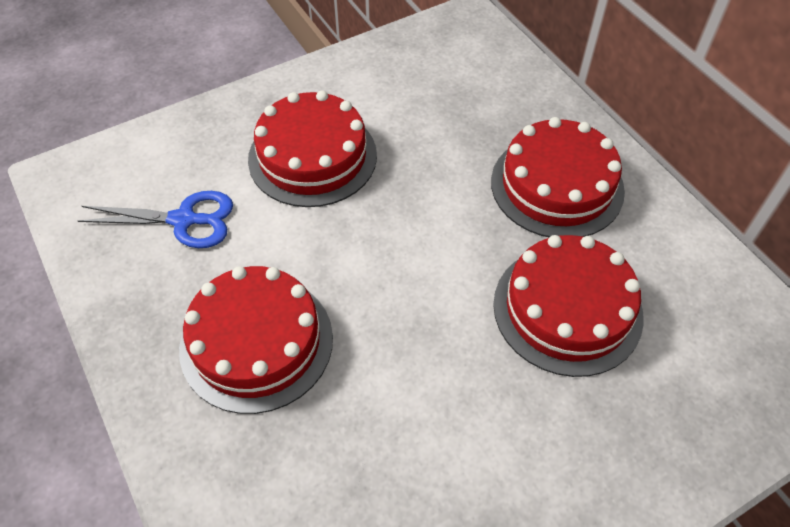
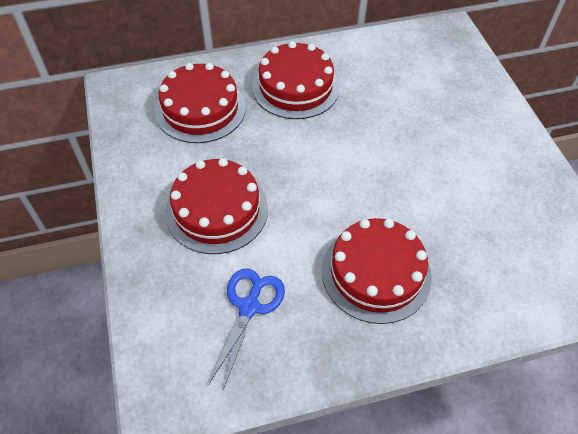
camera: 75 degrees left, 0 degrees up
(567, 309) = (389, 109): red cake -> red cake (200, 109)

